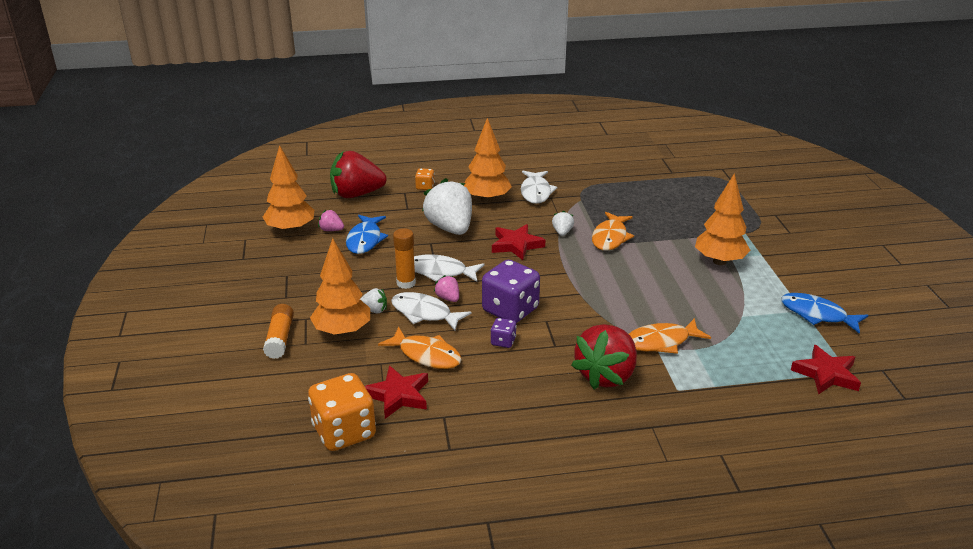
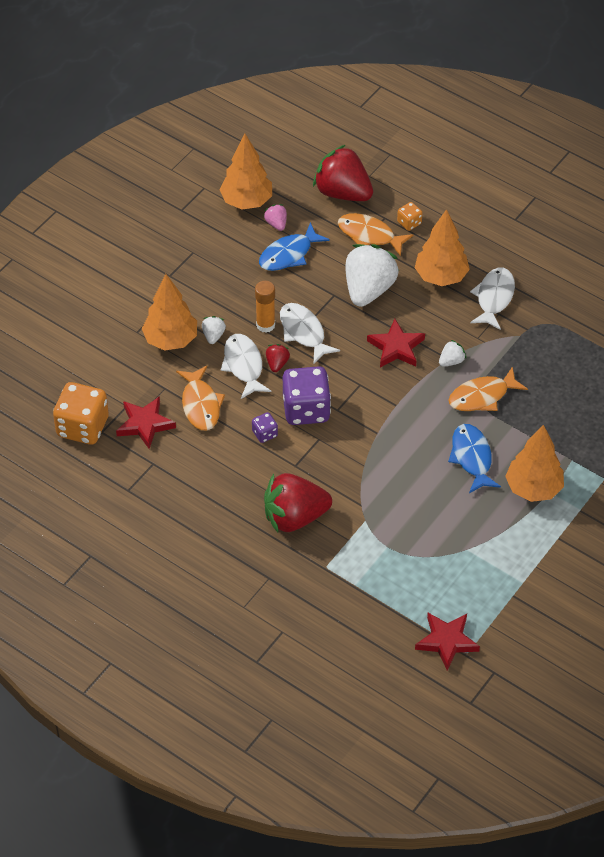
camera: 45 degrees right, 20 degrees up
(280, 338) = (125, 314): orange glue stick -> none
(374, 310) = (213, 335): white strawberry -> white strawberry turned 135 degrees counterclockwise
(448, 298) = (277, 363): pink strawberry -> red strawberry
(536, 192) = (494, 298): white fish -> white fish turned 150 degrees clockwise
(661, 342) = (372, 522): orange fish -> orange fish (369, 235)
(817, 315) = (526, 594): blue fish -> blue fish (472, 457)

